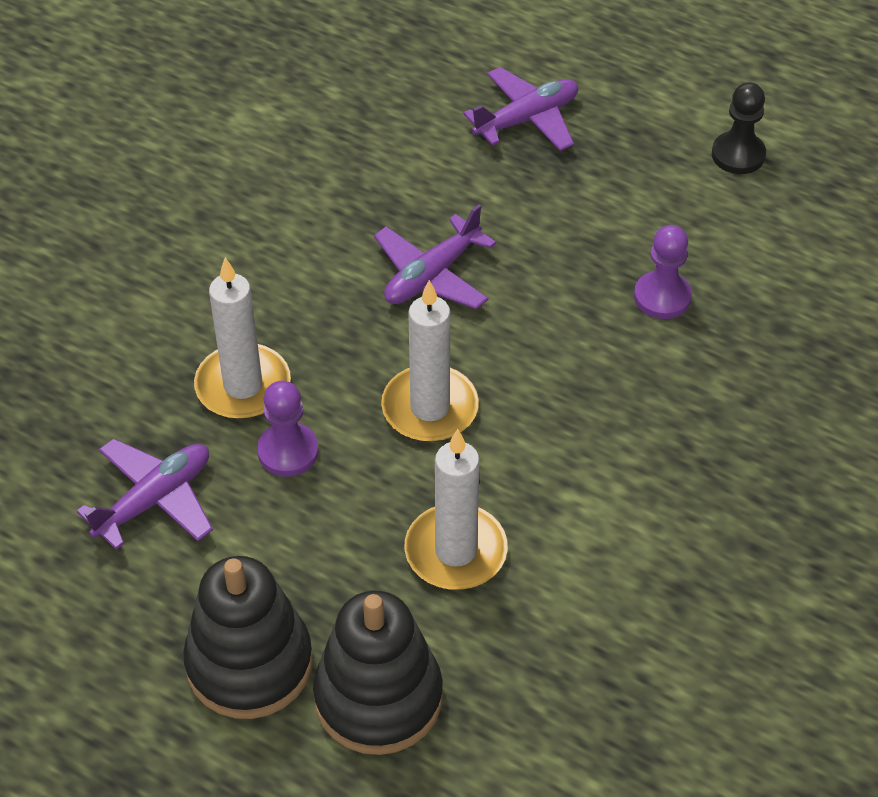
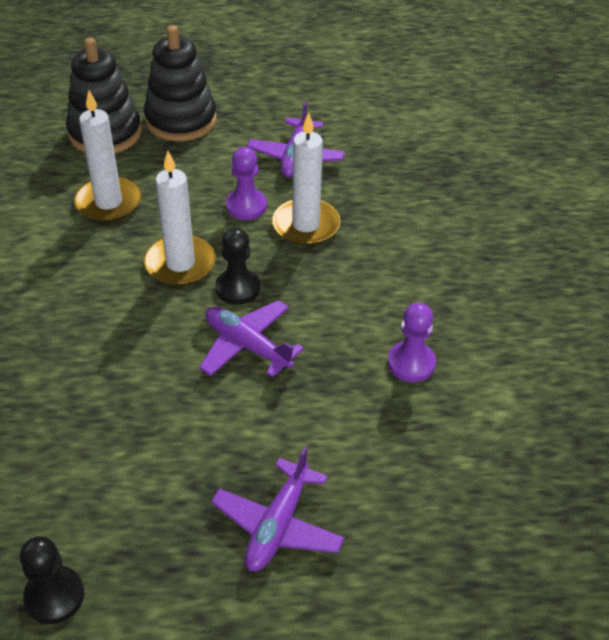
camera: 145 degrees right, 5 degrees down
(389, 344) = (238, 288): none -> black pawn
(432, 275) = (247, 346): purple plane -> purple plane turned 60 degrees counterclockwise
(662, 297) = (60, 414): purple pawn -> purple pawn (411, 363)

